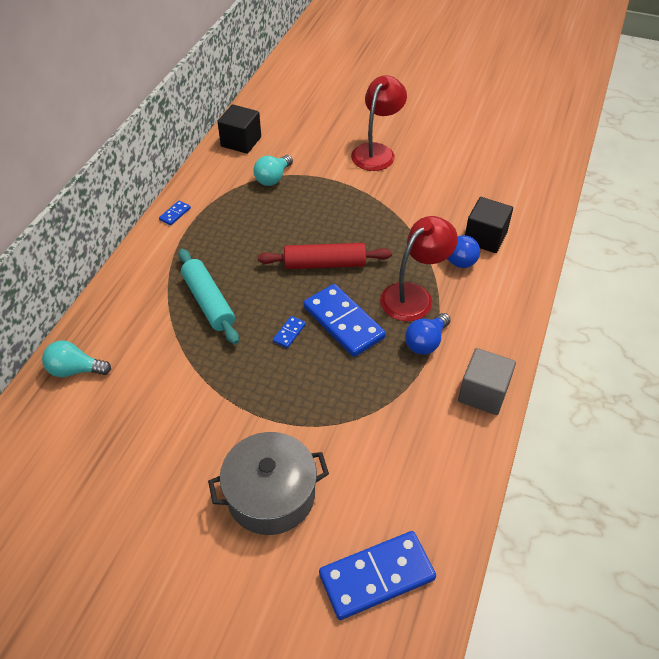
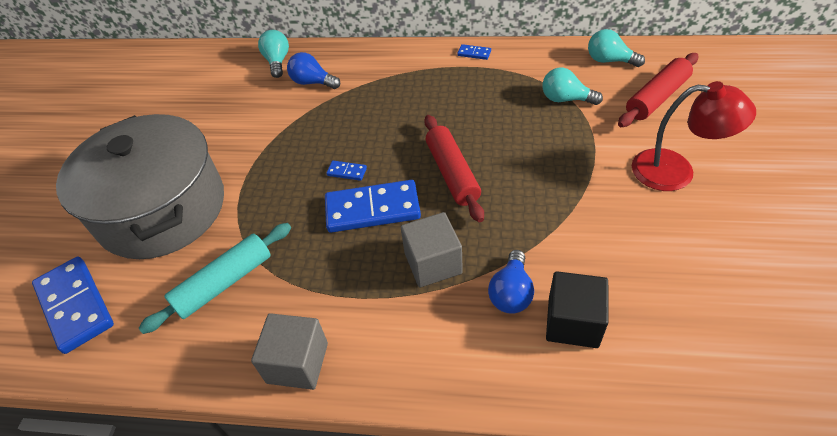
camera: 80 degrees right, 0 degrees up
(208, 302) = (370, 108): turquoise rolling pin -> turquoise rolling pin (224, 283)
(241, 142) = (609, 60): black cube -> turquoise light bulb
(271, 495) = (162, 209): grey pot -> grey pot, size x1.62
(299, 134) = (656, 98): none -> red rolling pin
(343, 322) = (372, 209): blue domino -> blue domino turned 45 degrees clockwise
(414, 295) = (433, 263): red lamp -> grey cube
(426, 342) = (363, 289): blue light bulb -> blue light bulb (312, 82)

